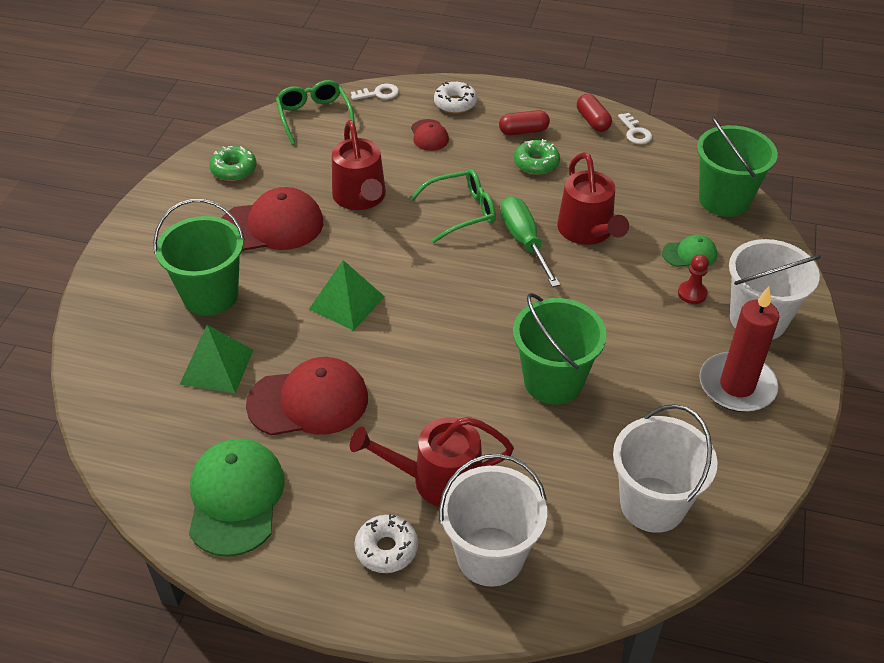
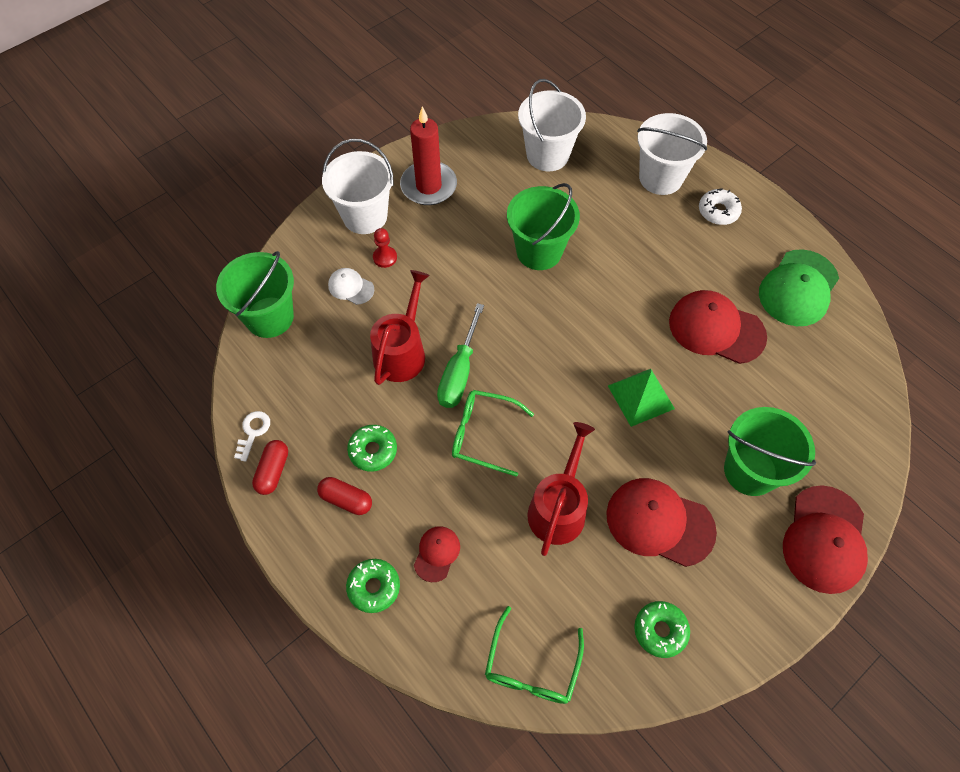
camera: 145 degrees left, 15 degrees up
(121, 278) = (824, 539): none -> red cap
(216, 366) = (772, 396): green pyramid -> none
(379, 94) = (438, 661): white key -> none
(438, 480) = (661, 232): red watering can -> none
(455, 103) = (374, 587): white donut -> green donut
(690, 254) = (351, 287): green cap -> white cap

